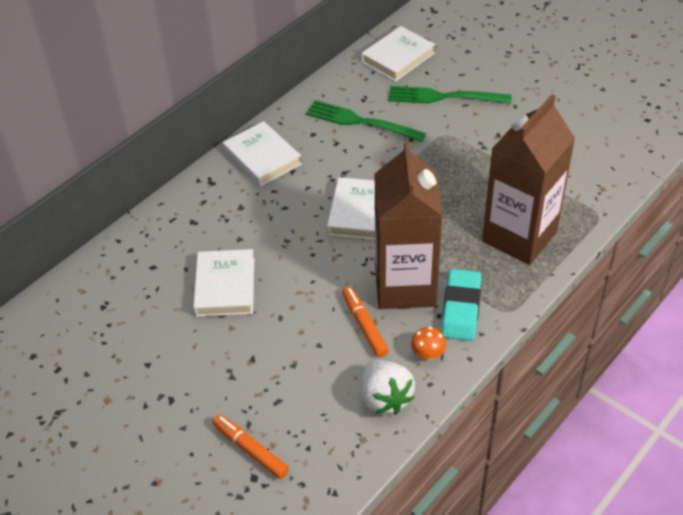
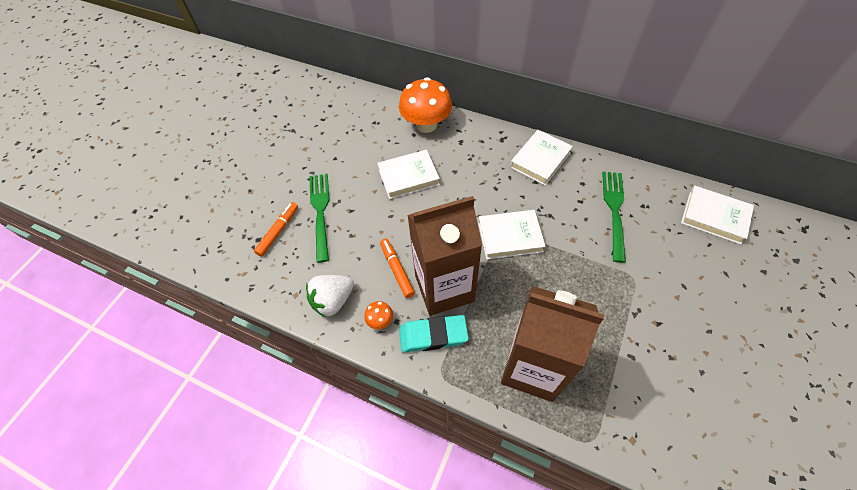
camera: 75 degrees right, 10 degrees up
(142, 250) = (426, 124): none -> orange mushroom
(364, 325) = (397, 270): orange marker -> orange marker turned 75 degrees counterclockwise
(443, 97) = (683, 265): green fork -> green fork (320, 212)

